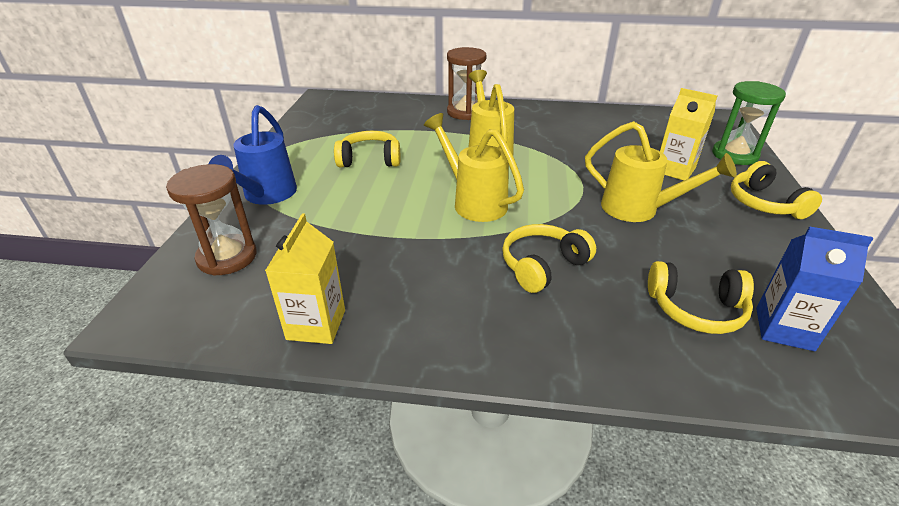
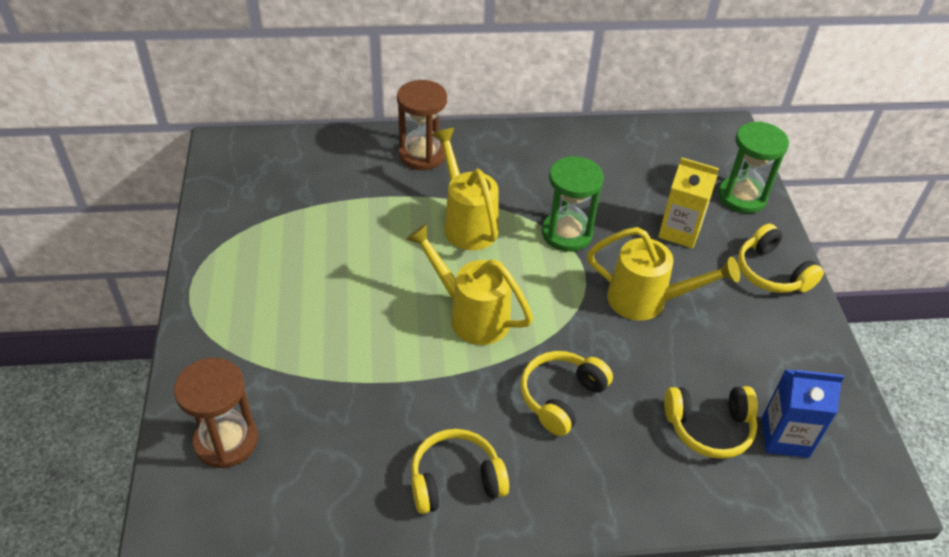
camera: 15 degrees left, 10 degrees up
(266, 196) = (228, 342): blue watering can -> none
(316, 325) = (358, 511): yellow carton -> none
(370, 159) = (330, 261): yellow headphones -> yellow headphones (455, 480)
(571, 162) = (567, 233): none -> green hourglass

